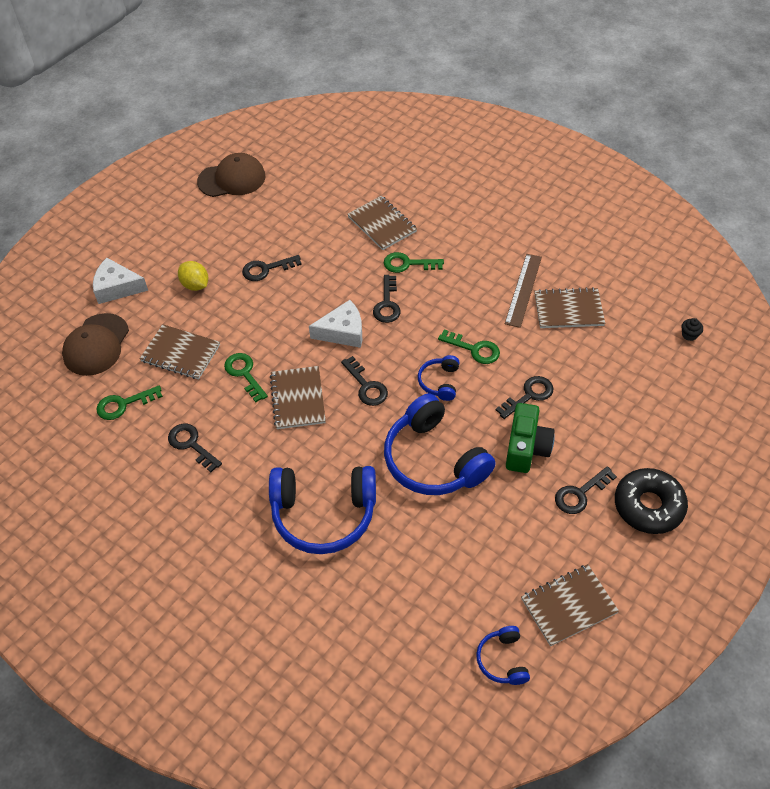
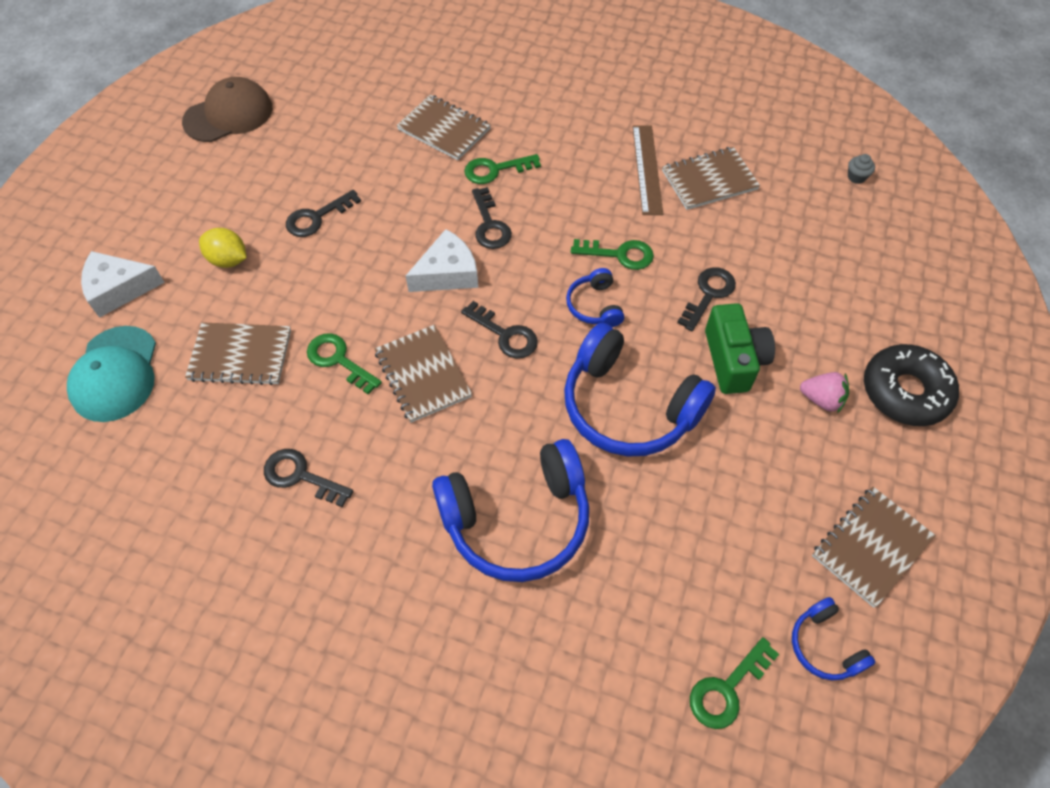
camera: 20 degrees left, 5 degrees up
(96, 345) = (115, 374): brown cap -> turquoise cap
(124, 404) = (184, 446): green key -> green key (727, 689)
(580, 494) = (821, 399): black key -> pink strawberry
(689, 335) = (856, 177): black cupcake -> grey cupcake

